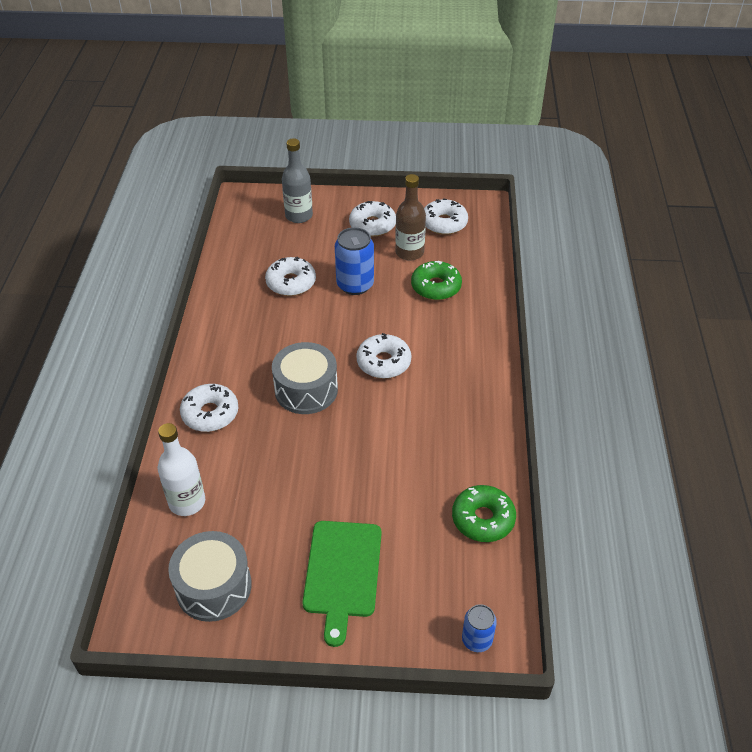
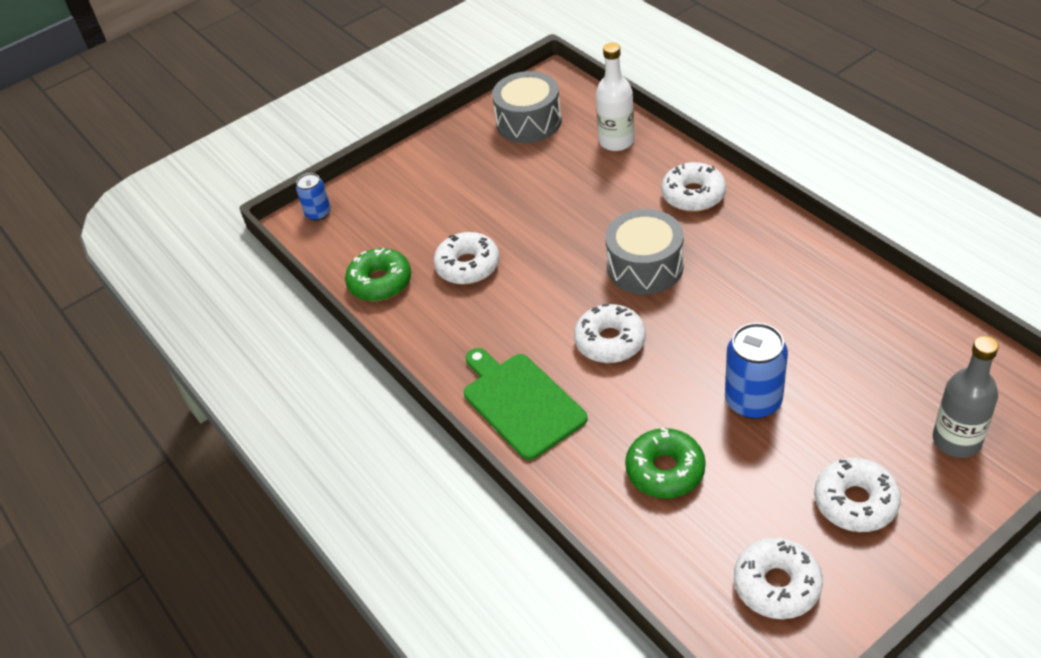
camera: 145 degrees right, 0 degrees up
(291, 283) = (819, 350): white donut -> white donut (468, 266)
(342, 573) = (452, 183): green cutting board -> green cutting board (521, 402)
(409, 252) = (755, 496): brown bottle -> none

